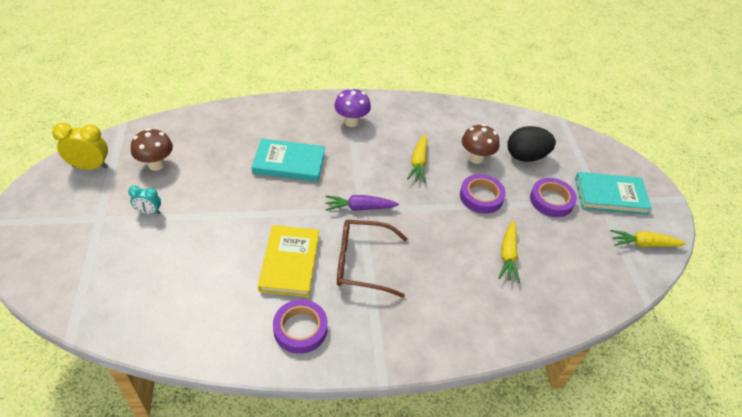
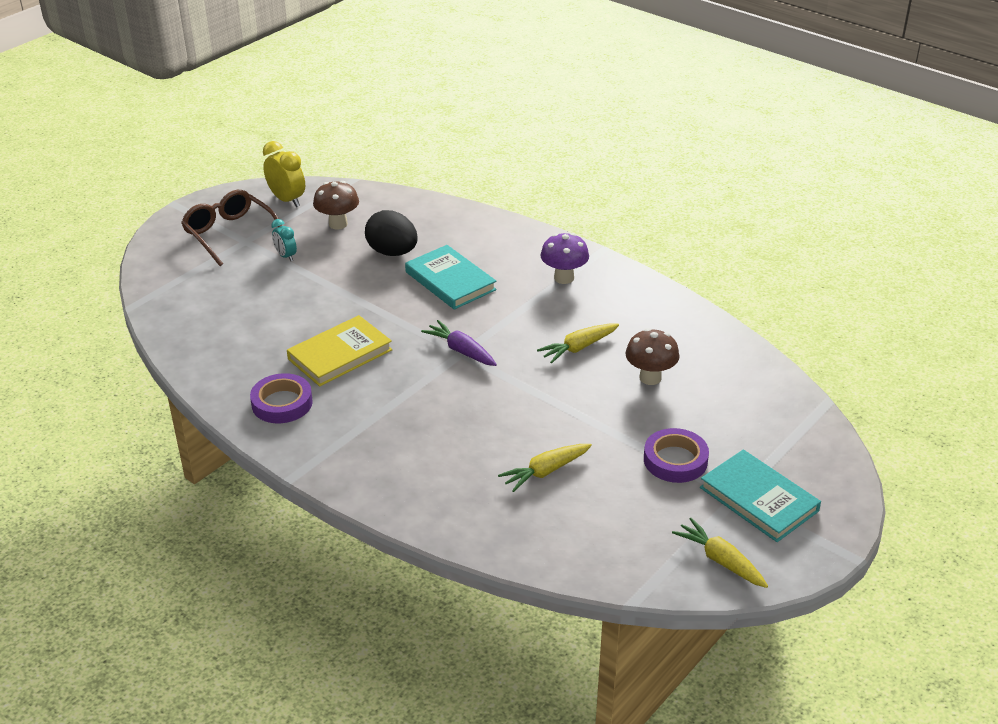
camera: 50 degrees right, 10 degrees down
(363, 263) = (399, 392): brown glasses -> brown glasses (230, 234)
(481, 196) = (599, 411): purple tape -> none
(526, 156) = (714, 408): black egg -> black egg (392, 252)

